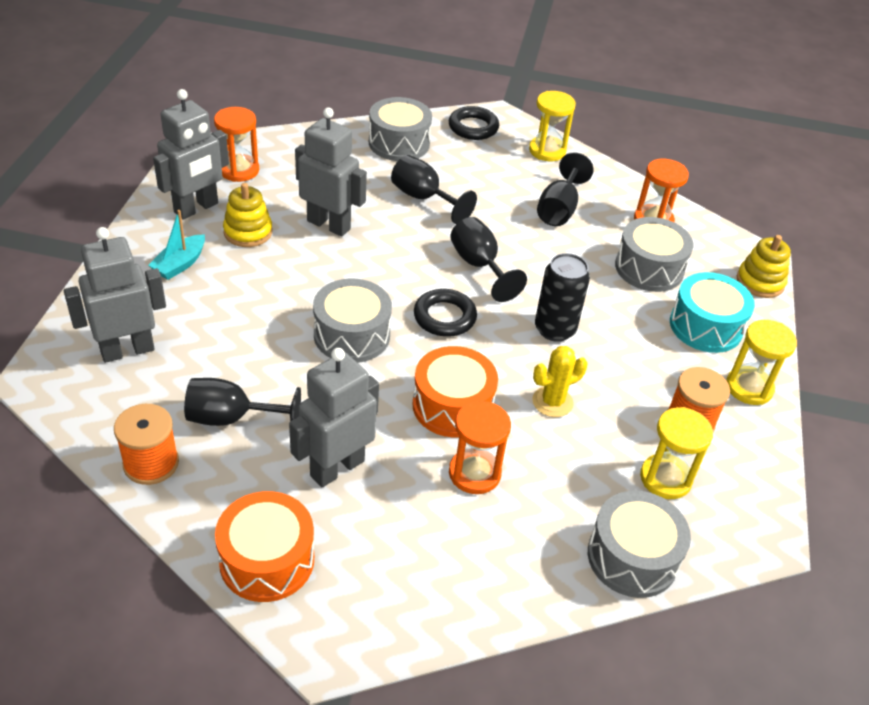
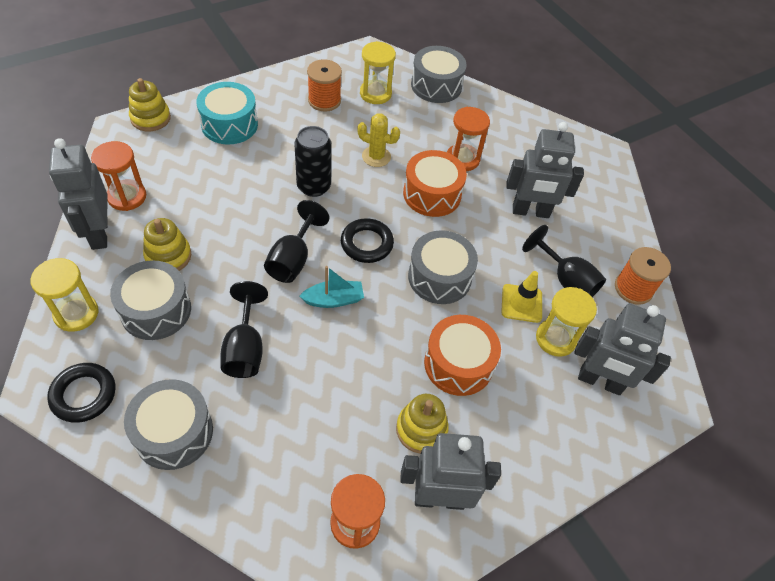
camera: 135 degrees left, 10 degrees up
(180, 264) = (505, 437): turquoise boat -> turquoise boat (334, 300)
(256, 365) = (521, 303): none -> yellow traffic cone
(267, 560) = (605, 199): orange drum -> orange drum (458, 364)
(329, 225) = (350, 383): grey robot -> grey robot (99, 233)
(559, 209) = (168, 256): black goblet -> yellow stacking toy
(649, 268) = (194, 173): grey drum -> grey drum (156, 310)
(749, 388) = (267, 89): yellow hourglass -> yellow hourglass (555, 339)

